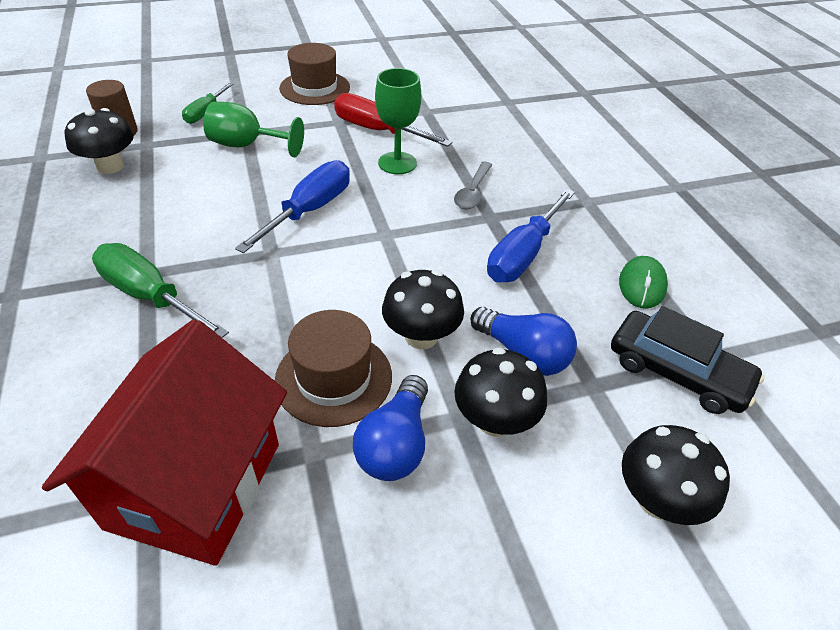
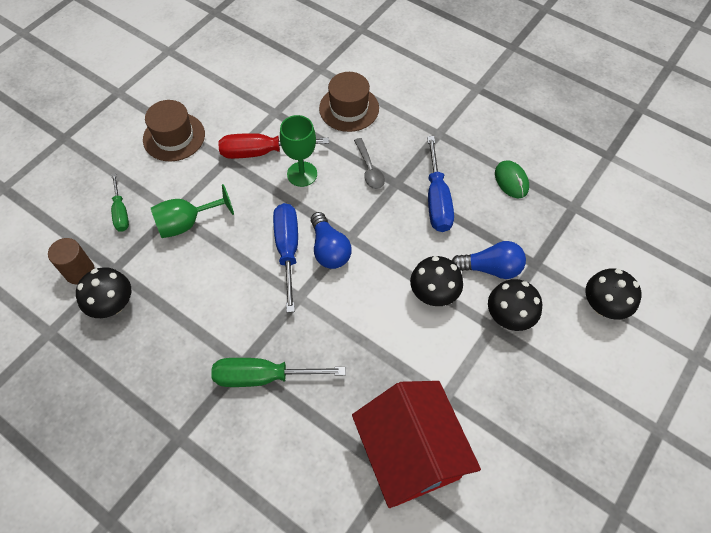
camera: 35 degrees left, 15 degrees up
(334, 378) = (415, 350): brown hat -> brown hat (349, 108)
(395, 444) = (477, 363): blue light bulb -> blue light bulb (329, 249)
(677, 372) = (565, 228): black car -> none

